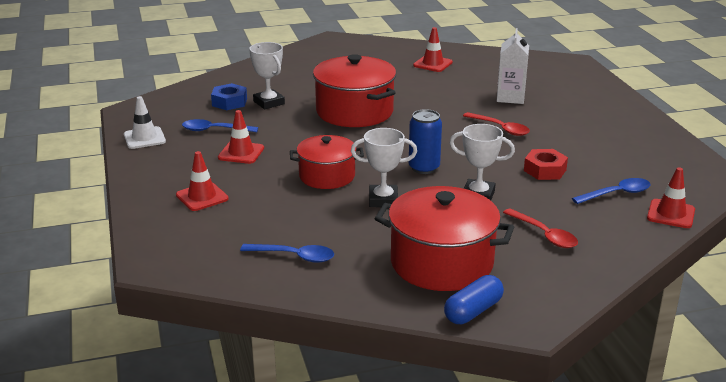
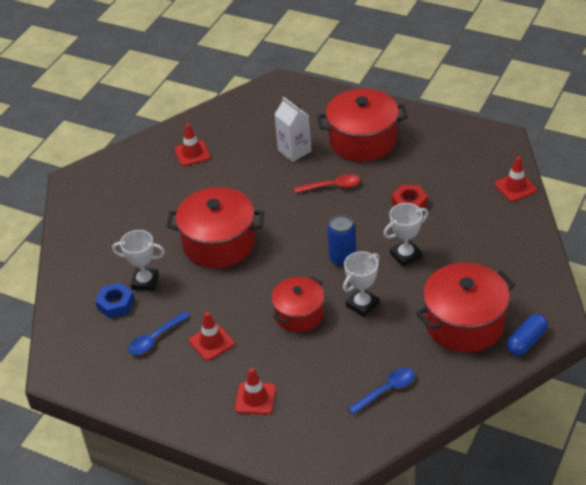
camera: 45 degrees left, 15 degrees up
(144, 138) = (120, 387): white traffic cone -> none
(473, 311) = (526, 341): blue capsule -> blue capsule turned 45 degrees clockwise
(544, 234) = (481, 257): red spoon -> none
(579, 118) = (363, 140): none -> red pot
(616, 194) = (470, 193): blue spoon -> none

